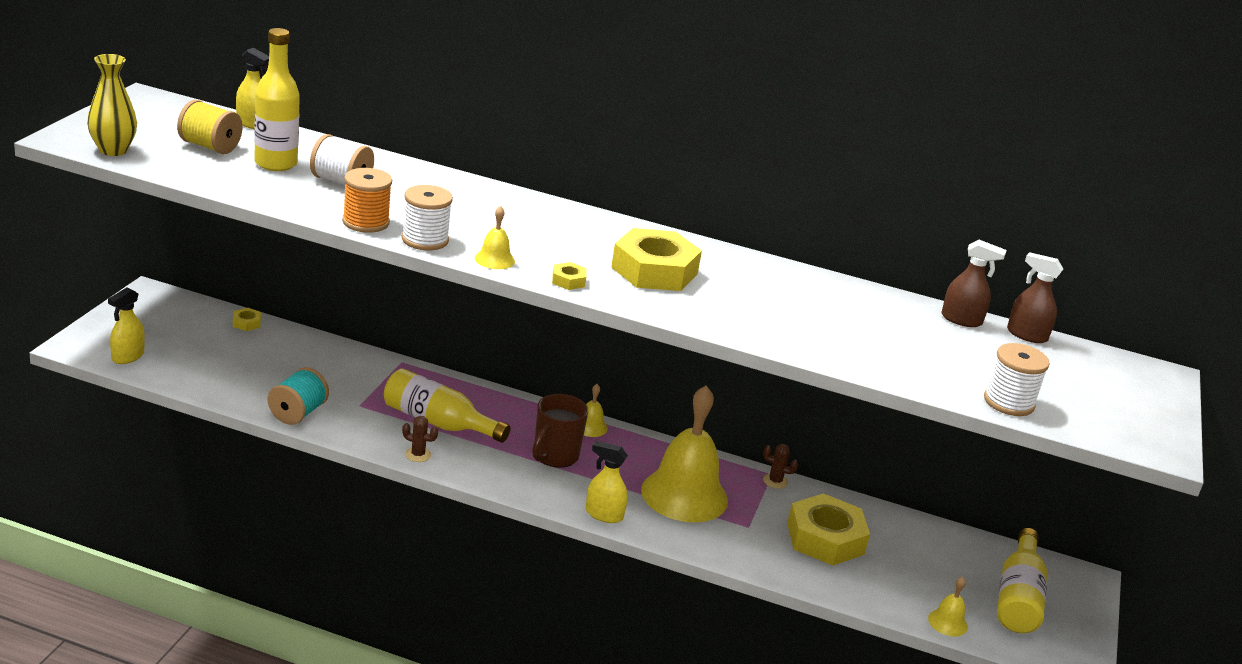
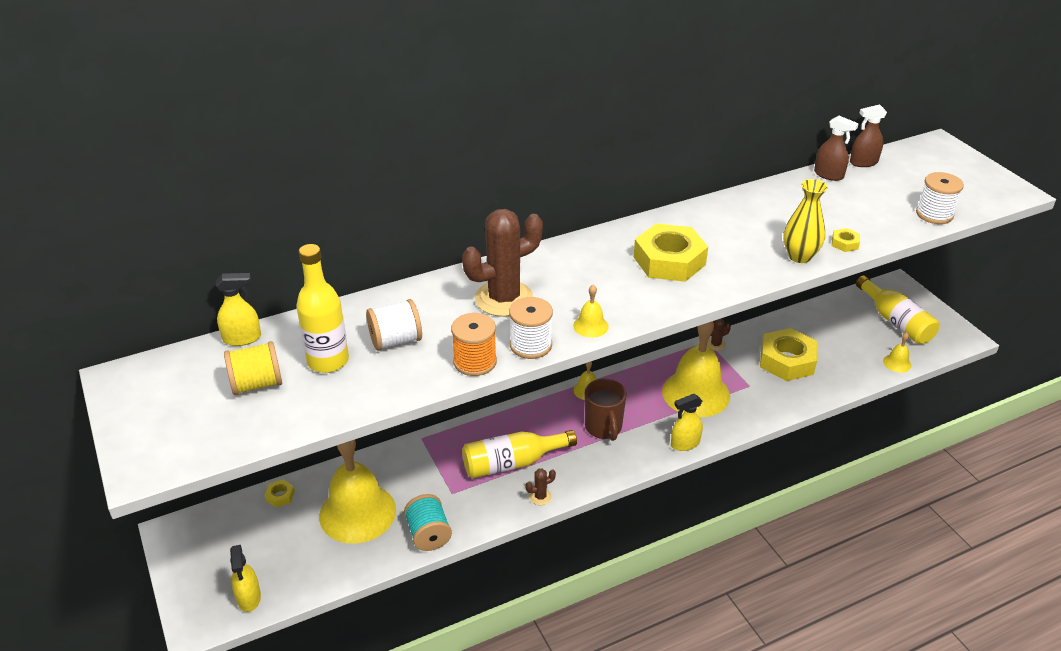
camera: 40 degrees left, 10 degrees up
(113, 150) = (199, 448): yellow vase -> yellow vase (799, 256)
(276, 367) = (357, 512): none -> yellow bell
(468, 209) = (504, 299): none -> brown cactus
(568, 280) = (651, 307): yellow nut -> yellow nut (844, 243)
(961, 320) = (829, 175): brown spray bottle -> brown spray bottle turned 60 degrees clockwise

